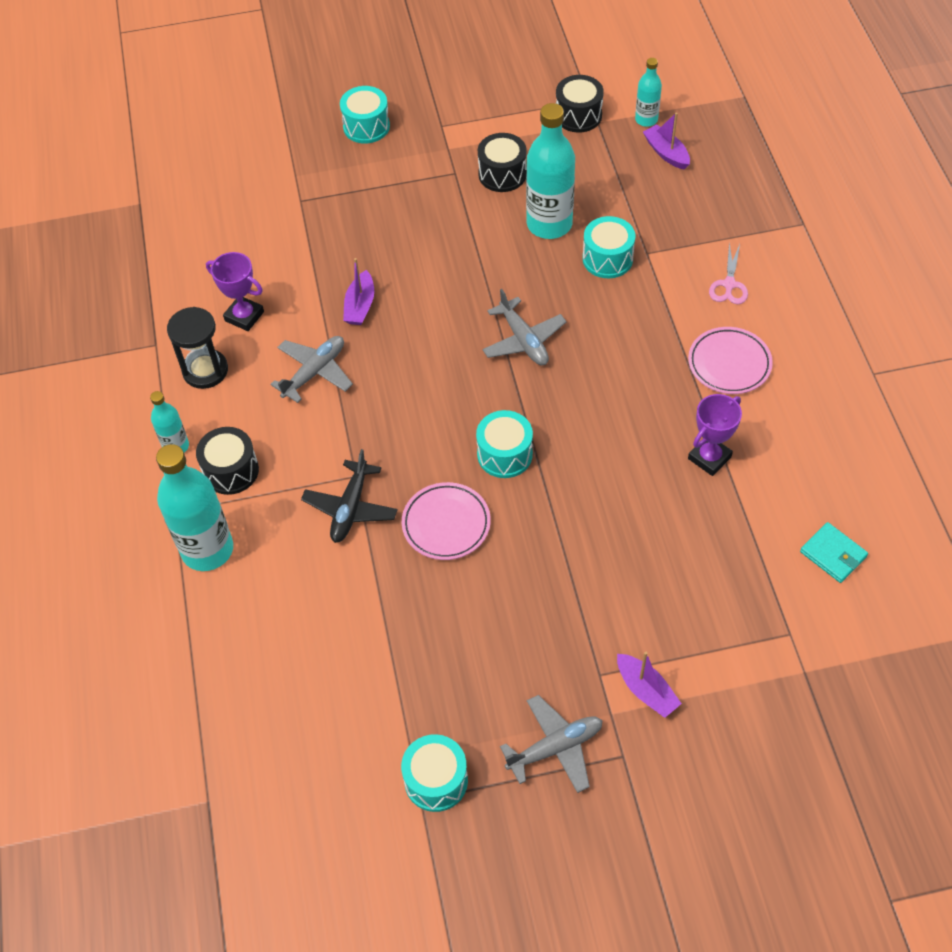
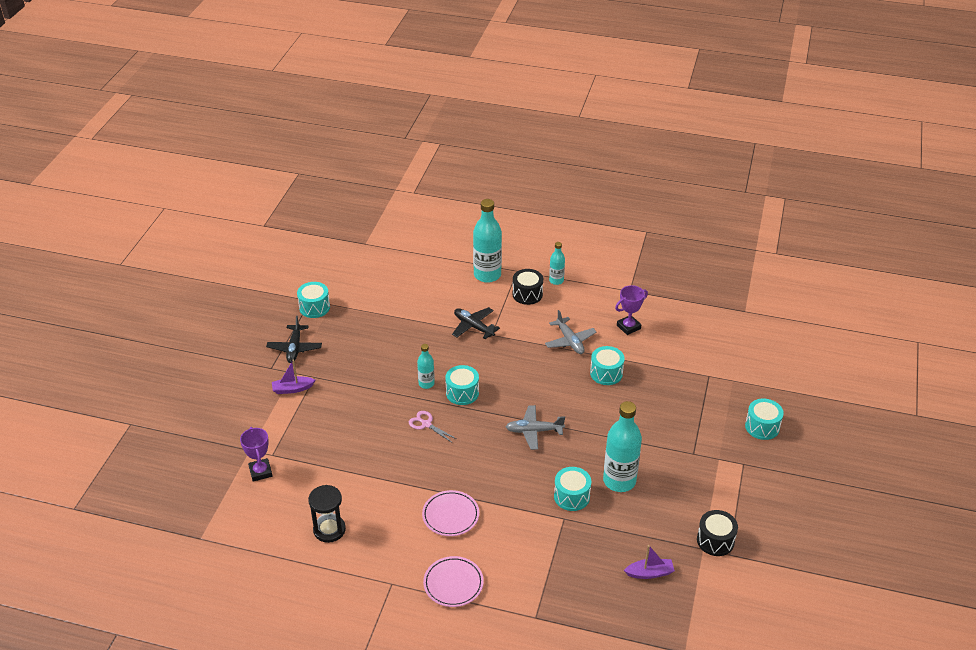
camera: 115 degrees right, 15 degrees down
(205, 370) = (599, 303): black hourglass -> black hourglass (329, 530)
(360, 306) = (606, 373): purple boat -> turquoise drum
(446, 524) = (437, 356): pink plate -> pink plate (453, 584)
(502, 174) = (678, 476): black drum -> none
(555, 748) = (294, 348): grey plane -> black plane
(646, 119) = (690, 578): turquoise bottle -> turquoise bottle (426, 384)
(709, 458) = (395, 474): purple trophy -> purple trophy (260, 472)
(729, 284) = (510, 547): pink scissors -> pink scissors (426, 424)
(833, 554) = (297, 496): turquoise wallet -> none

